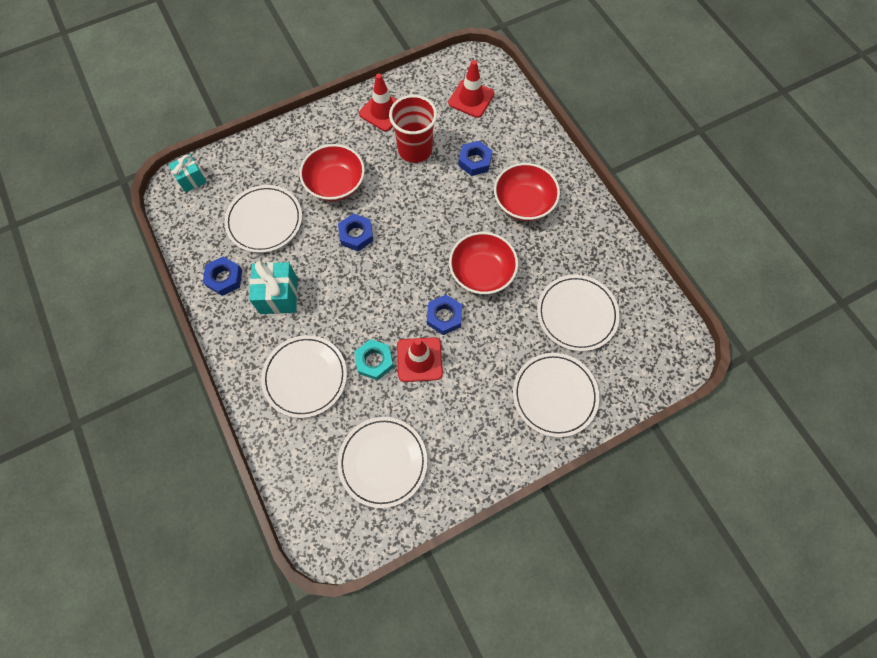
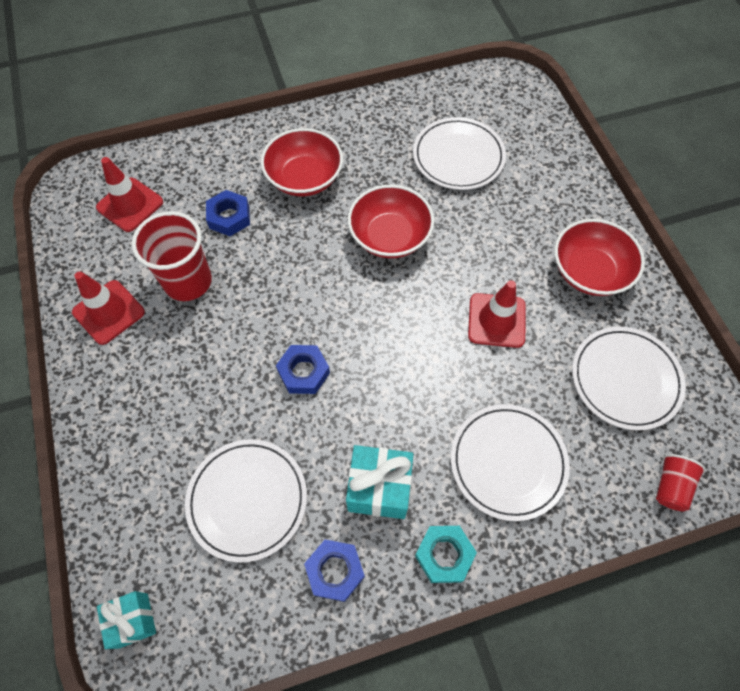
camera: 80 degrees left, 5 degrees down
(299, 497) = (670, 486): none -> red cup
(335, 184) = (212, 390): red bowl -> red bowl (589, 271)
(374, 361) = (493, 372): turquoise nut -> turquoise nut (444, 555)
(444, 317) = (443, 285): blue nut -> none
(554, 395) = (551, 195): white plate -> none

